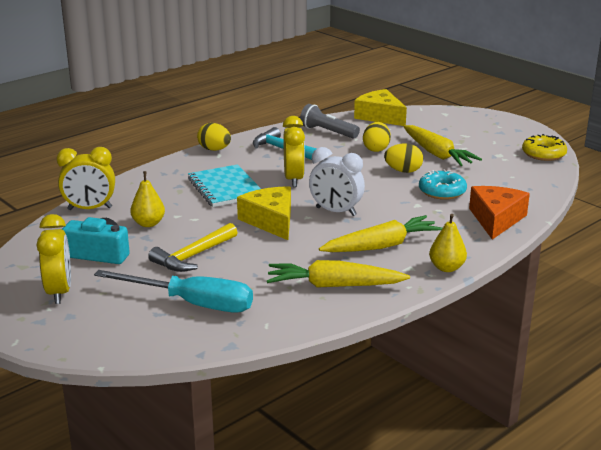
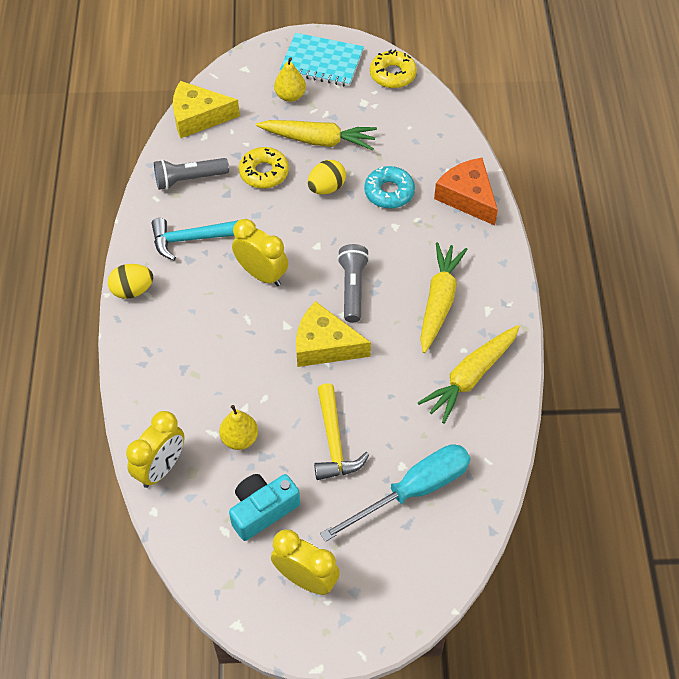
camera: 50 degrees left, 30 degrees up
(225, 188) = (226, 336): turquoise notebook -> turquoise notebook (322, 62)
(336, 211) = (352, 288): white clock -> grey flashlight
(376, 149) = (264, 172): yellow egg -> yellow donut
(446, 268) = (509, 287): yellow pear -> yellow pear (290, 96)

